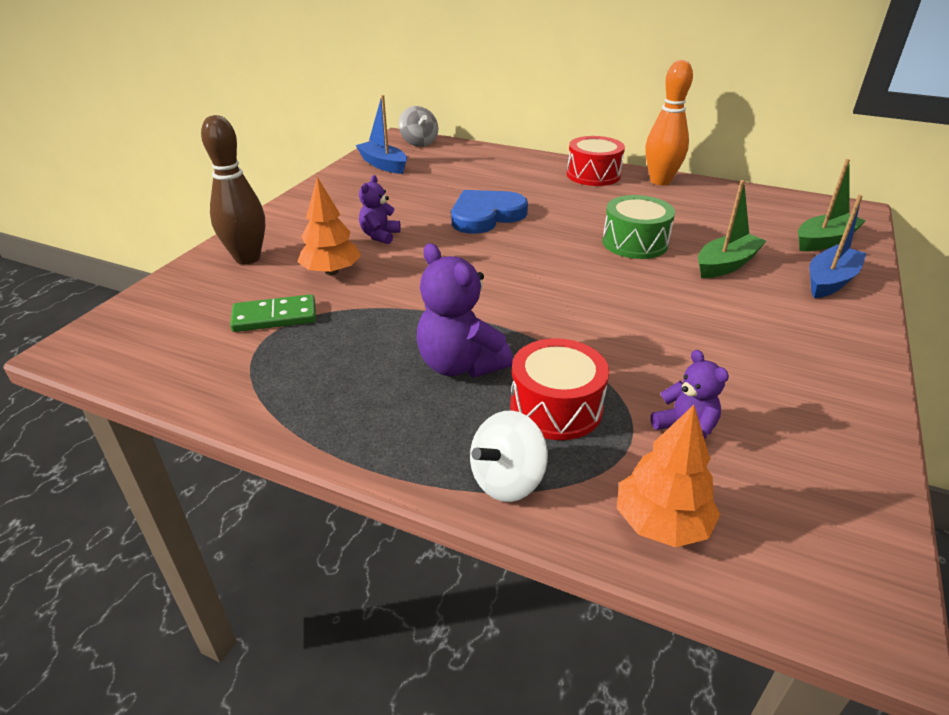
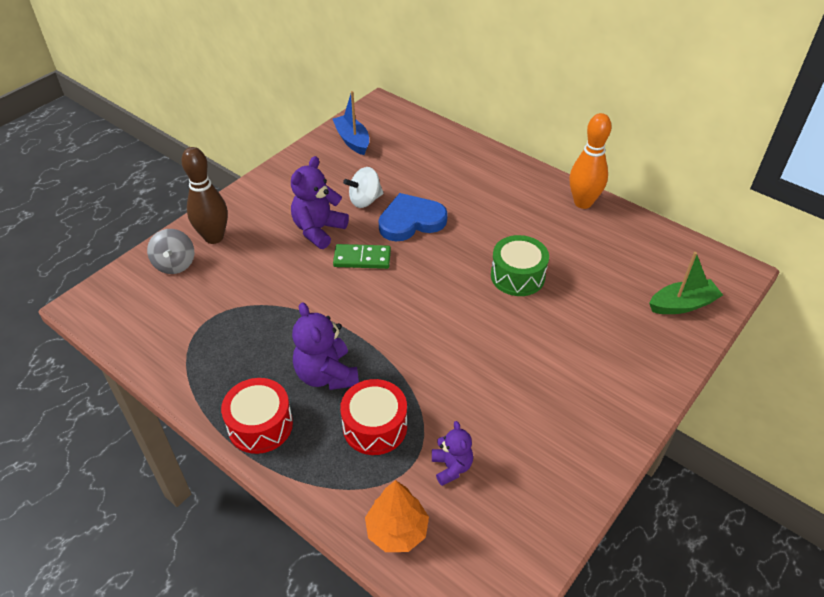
camera: 15 degrees right, 10 degrees up
(275, 317) = (216, 303): green domino -> green domino (362, 259)
(331, 272) = (269, 264): orange tree -> none
(380, 236) = (318, 230): purple teddy bear -> purple teddy bear, size x1.66
(419, 143) = (393, 114): grey spinning top -> grey spinning top (175, 264)
(507, 480) = (317, 476): white spinning top -> white spinning top (365, 200)
(593, 175) = (527, 184): red drum -> red drum (260, 425)
(726, 265) = (579, 316): green boat -> none
(830, 281) = (654, 351): blue boat -> none

